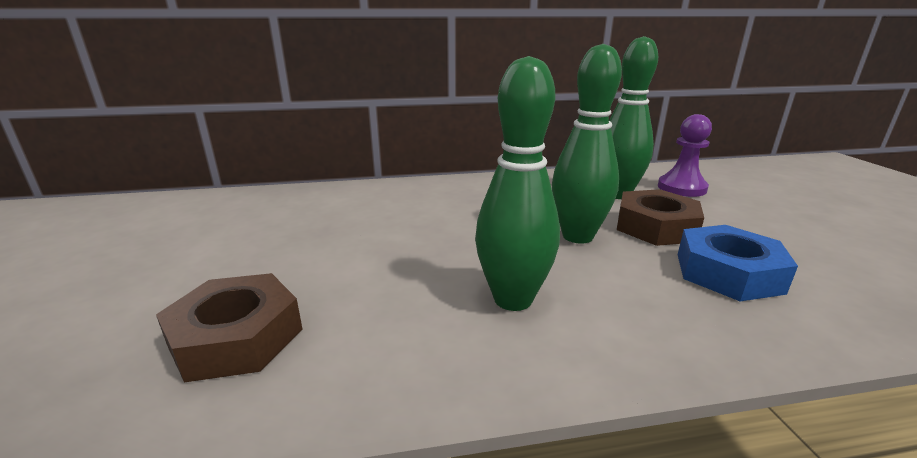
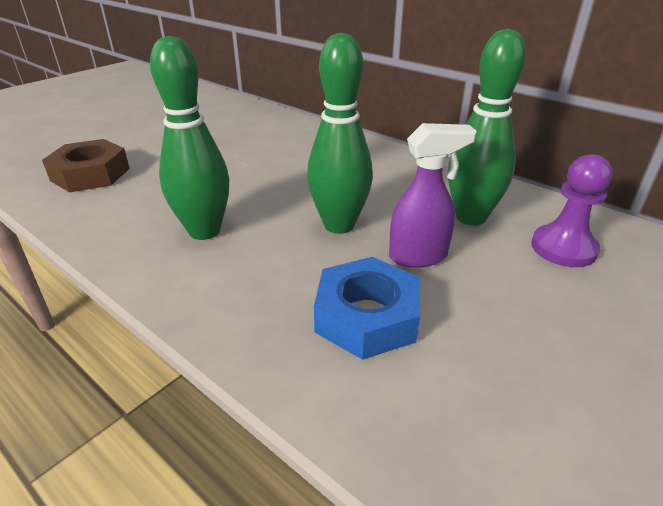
camera: 50 degrees right, 10 degrees up
(655, 227) = (419, 256): brown nut -> purple spray bottle

